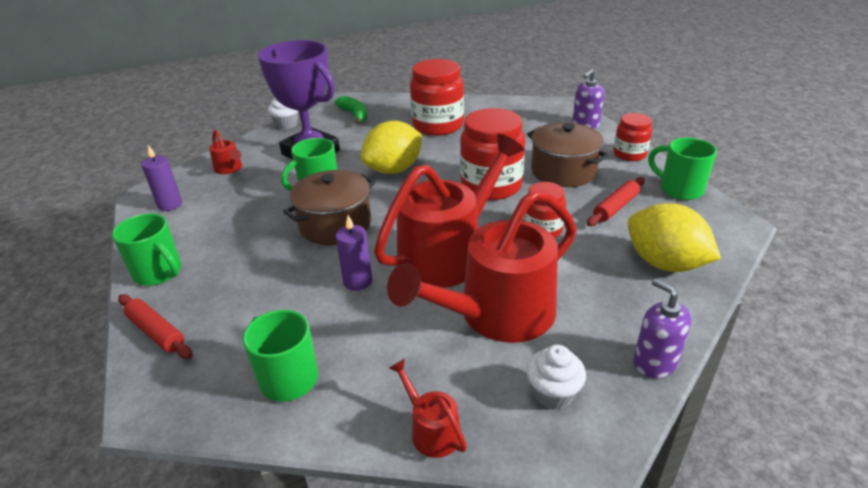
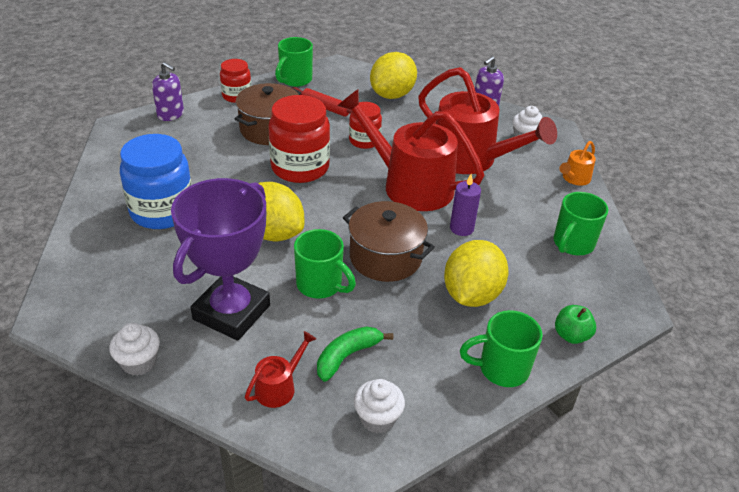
camera: 105 degrees left, 5 degrees up
(156, 332) = (571, 335): red rolling pin -> green apple
(159, 273) = (501, 369): green mug -> green mug turned 120 degrees counterclockwise
(170, 204) = (377, 418): purple candle -> white cupcake
(256, 271) = (471, 295): none -> yellow lemon
(355, 115) = (115, 291): green banana -> green banana (347, 356)
(431, 430) = (574, 179): red watering can -> orange watering can
(438, 125) = (162, 211): red jar -> blue jar

